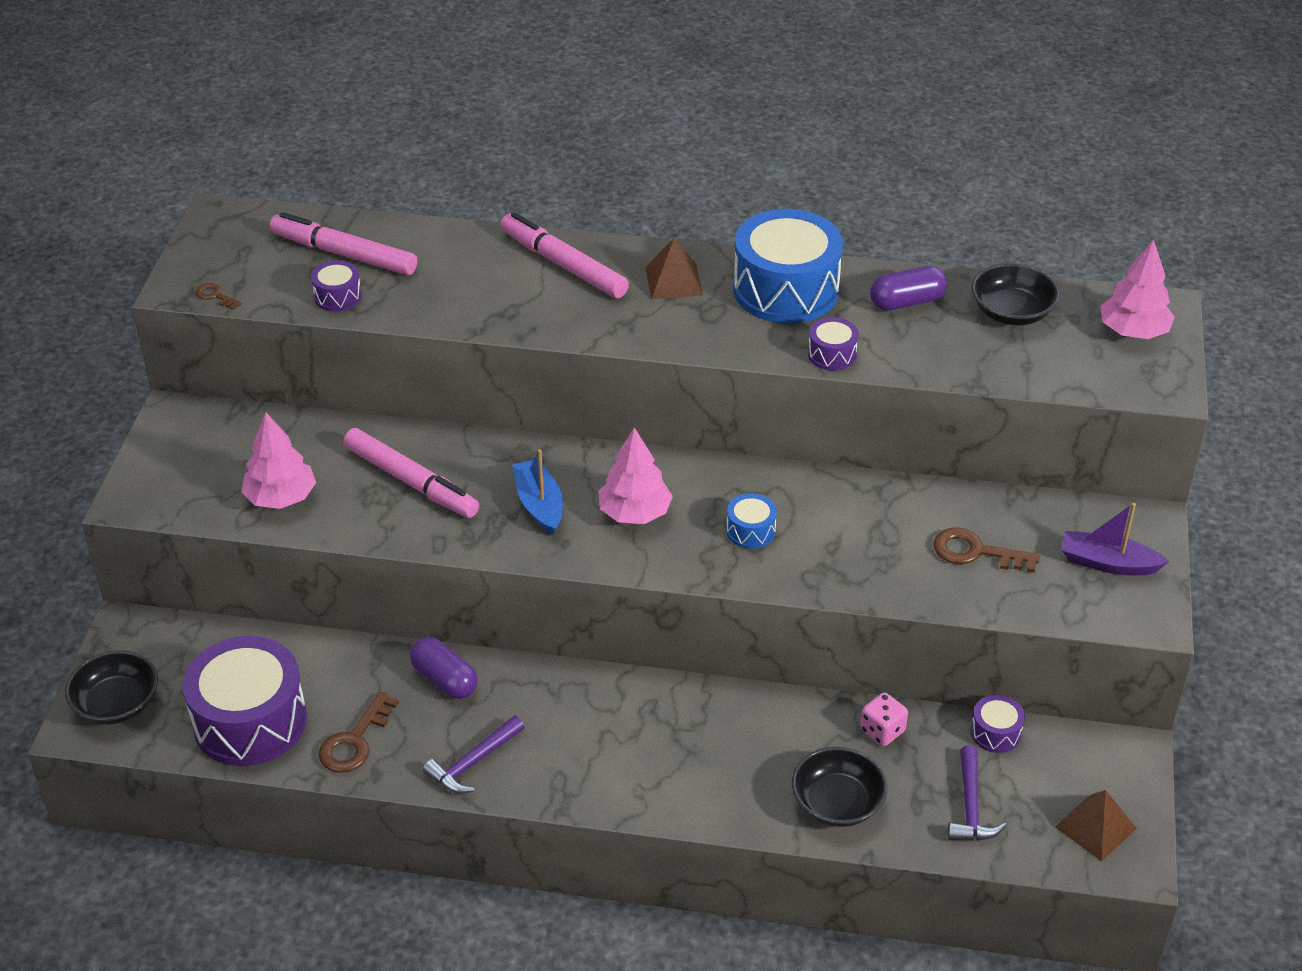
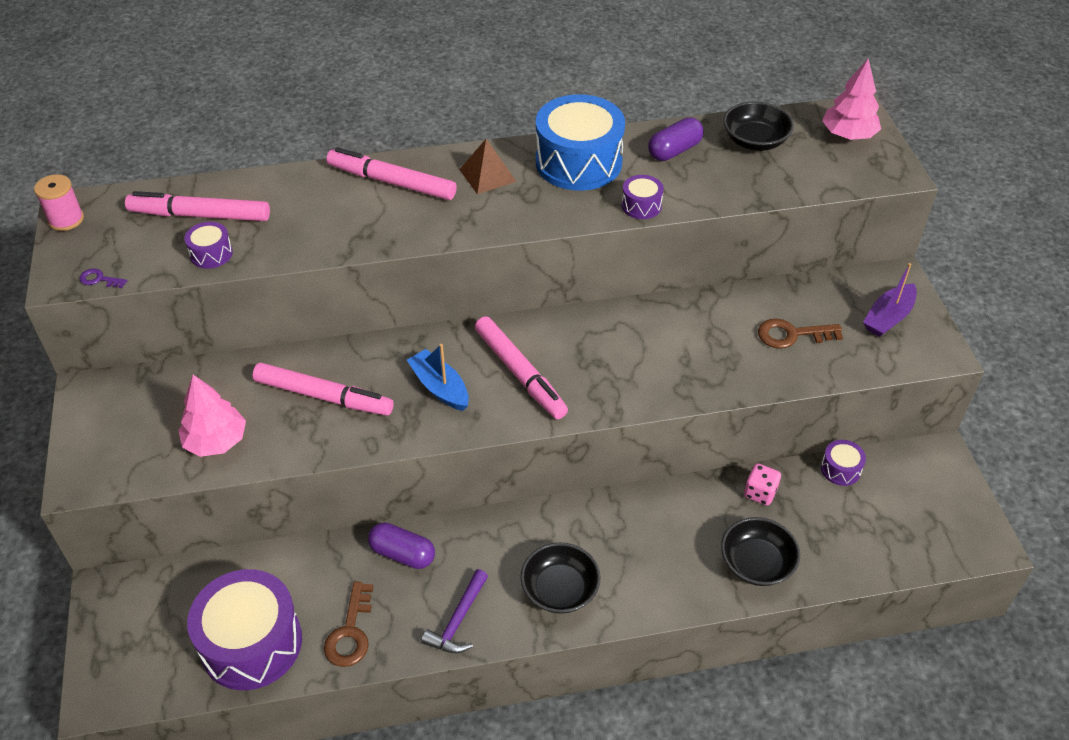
camera: 20 degrees left, 5 degrees up
(117, 704) = (123, 664): black bowl -> black bowl (560, 590)
(207, 227) = (66, 219): none -> pink spool
(215, 296) = (99, 279): brown key -> purple key
(635, 513) = (520, 373): pink tree -> pink marker
(750, 531) = (617, 364): blue drum -> none
(970, 807) = (853, 535): purple hammer -> none
(1095, 827) = (947, 523): brown pyramid -> none
(1108, 563) = (888, 317): purple boat -> purple boat turned 45 degrees counterclockwise

